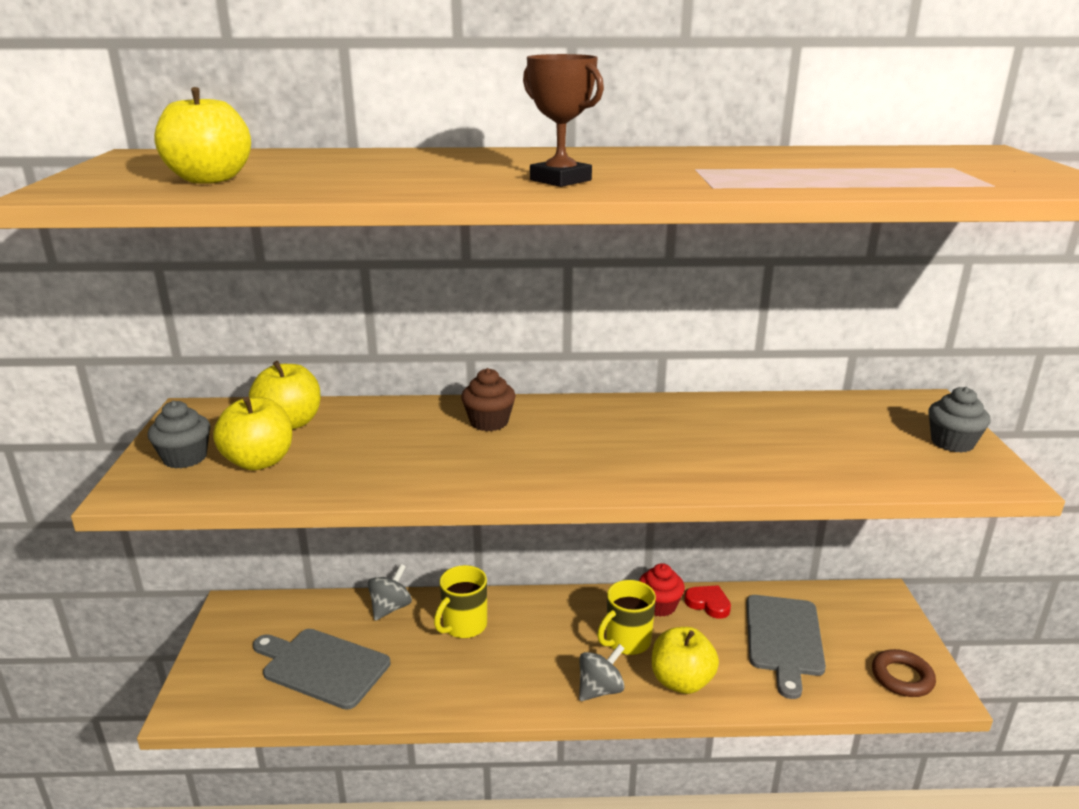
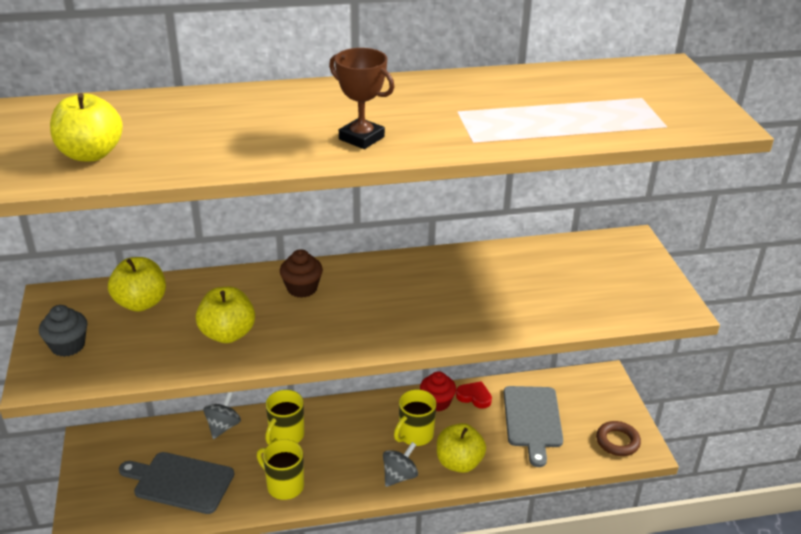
camera: 10 degrees left, 10 degrees up
(259, 461) = (130, 344): yellow apple -> yellow apple (228, 334)
(449, 685) = (284, 485): none -> yellow mug
(952, 442) = (648, 279): grey cupcake -> none

